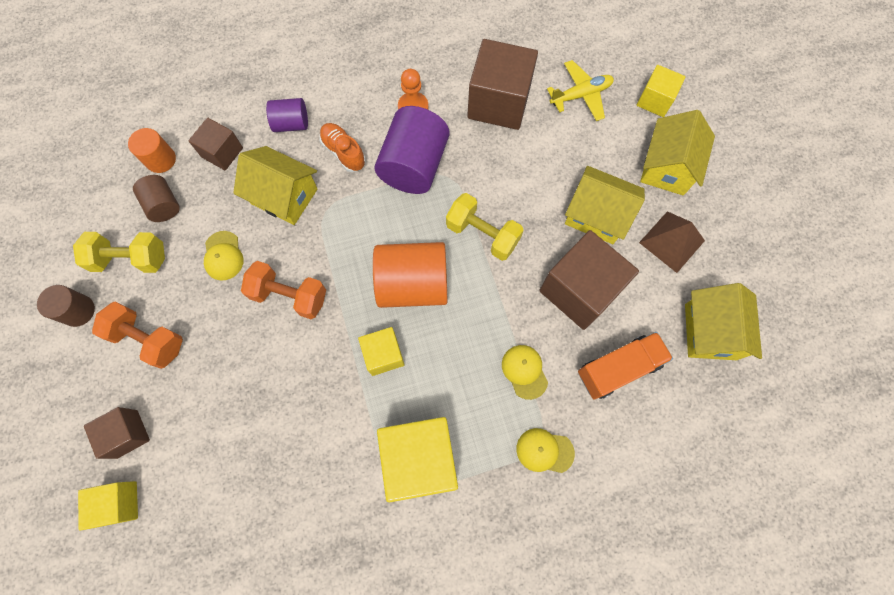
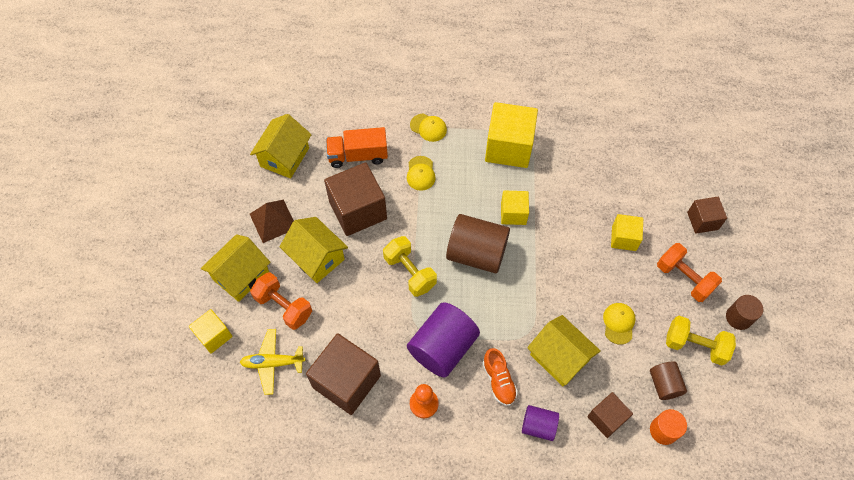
camera: 160 degrees left, 10 degrees down
(119, 503) = (709, 182): yellow cube -> yellow cube (624, 238)
(289, 296) = (572, 275): orange dumbbell -> orange dumbbell (284, 306)
(413, 284) = (476, 253): orange cylinder -> brown cylinder

